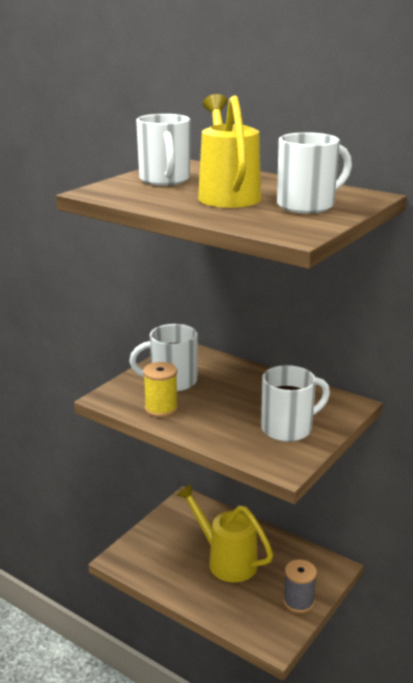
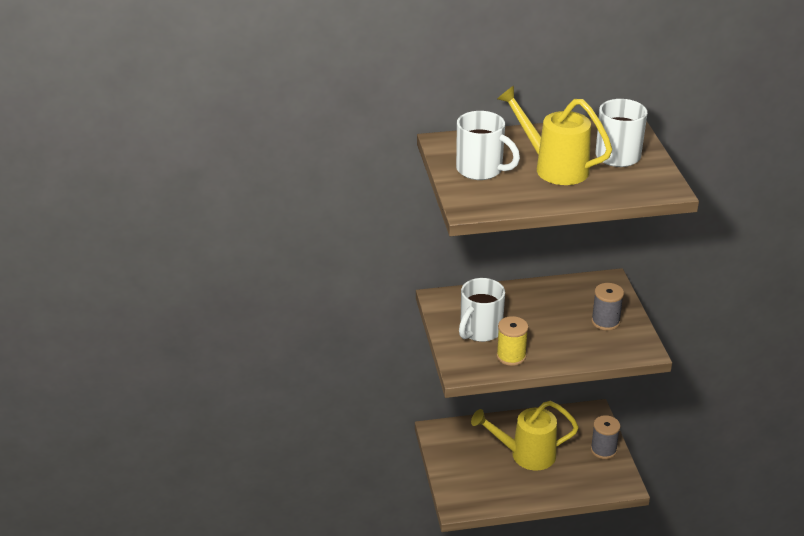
camera: 45 degrees left, 10 degrees up
(288, 428) = (605, 321): white mug -> grey spool

